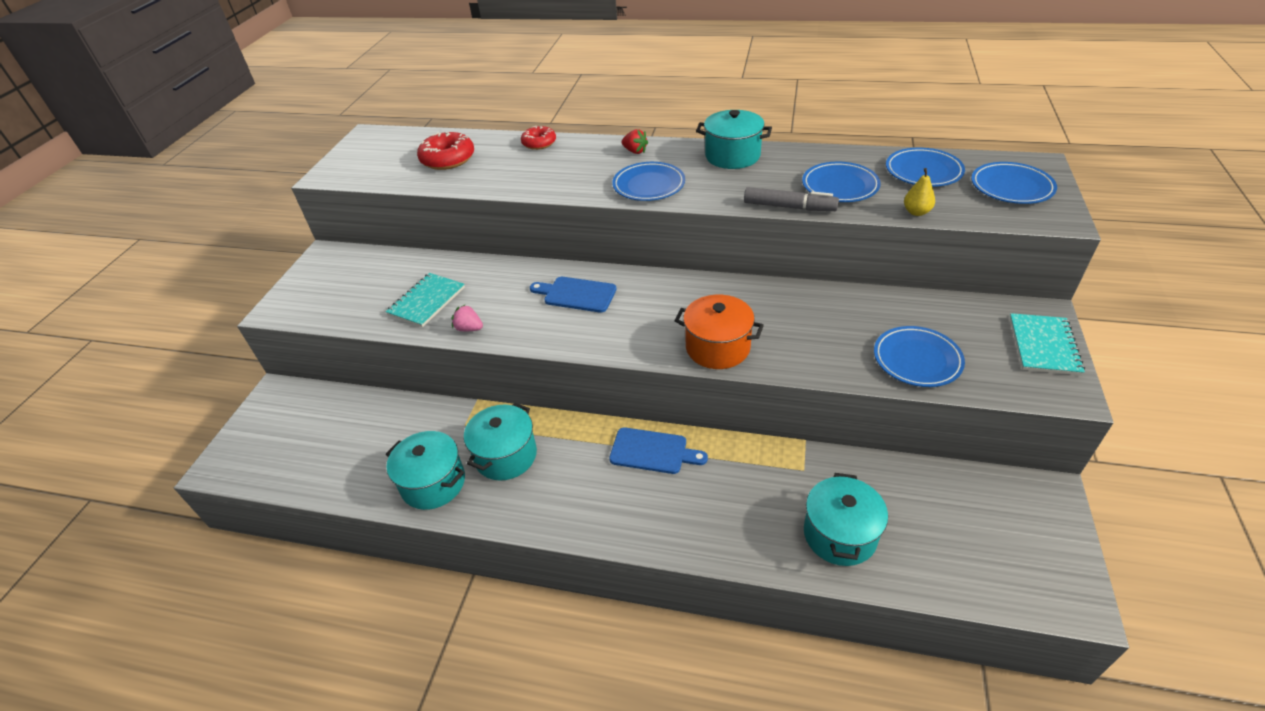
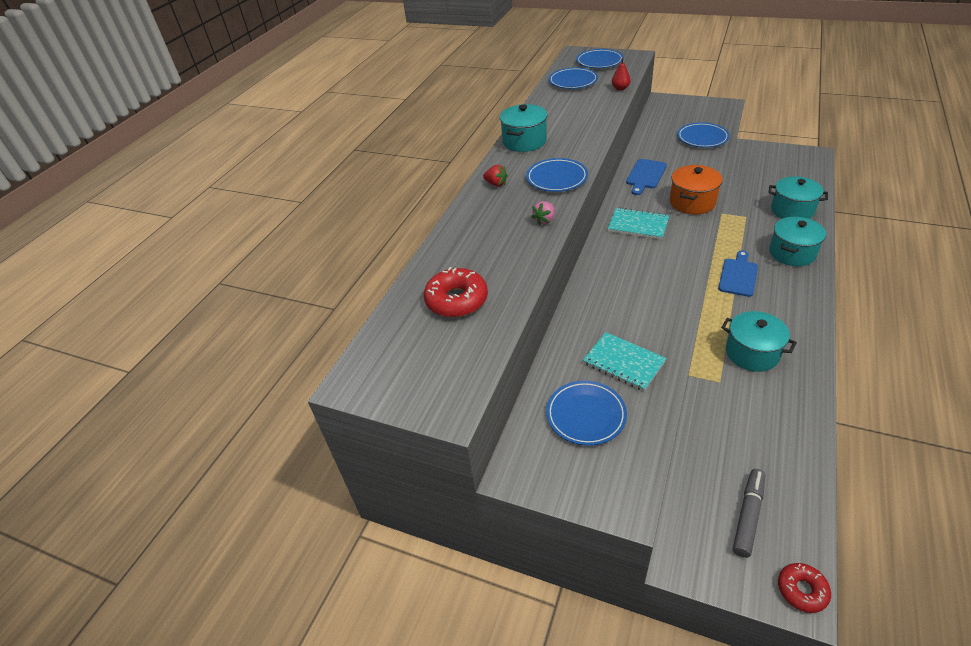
camera: 80 degrees left, 0 degrees up
(433, 483) = (788, 398): turquoise pot -> turquoise pot (792, 253)
(469, 328) = (667, 328): pink strawberry -> pink strawberry (544, 220)
(539, 143) = (452, 237): red donut -> red donut (802, 590)
(576, 294) = (624, 265): blue cutting board -> blue cutting board (645, 175)
(635, 151) = (496, 184): red strawberry -> red strawberry turned 75 degrees clockwise
(789, 207) = (604, 125): grey marker -> grey marker (748, 516)
(840, 186) = (582, 107): blue plate -> blue plate (586, 415)
(916, 212) = (620, 88): yellow pear -> red pear
(1043, 345) = (689, 104): turquoise notebook -> turquoise notebook (638, 225)

